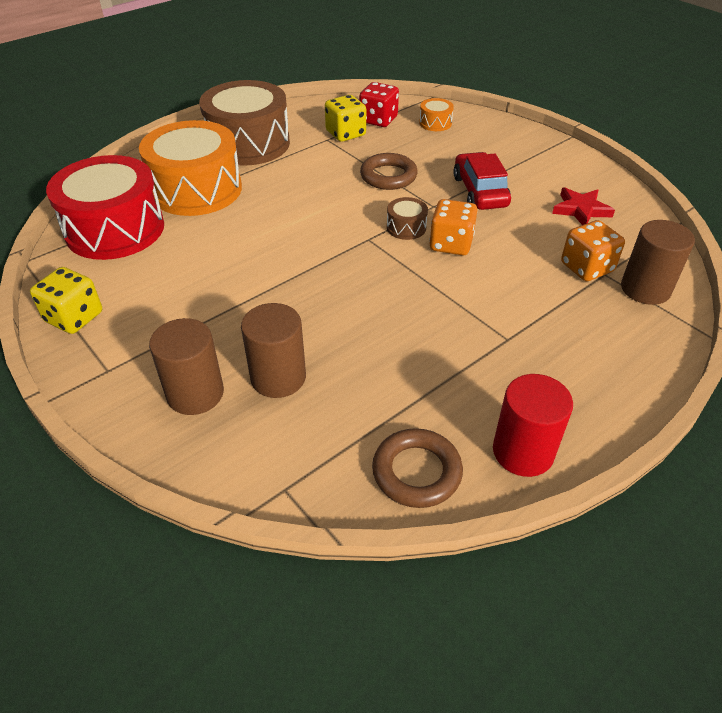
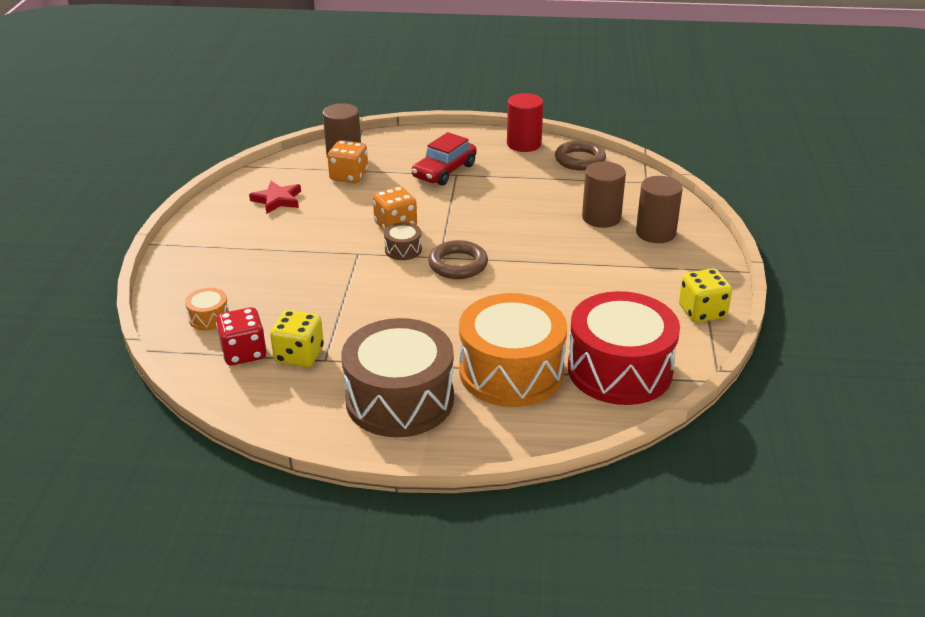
camera: 135 degrees left, 10 degrees down
(388, 176) = (344, 292): brown ring -> brown ring (458, 264)
(480, 191) = (308, 244): red car -> red car (444, 171)

